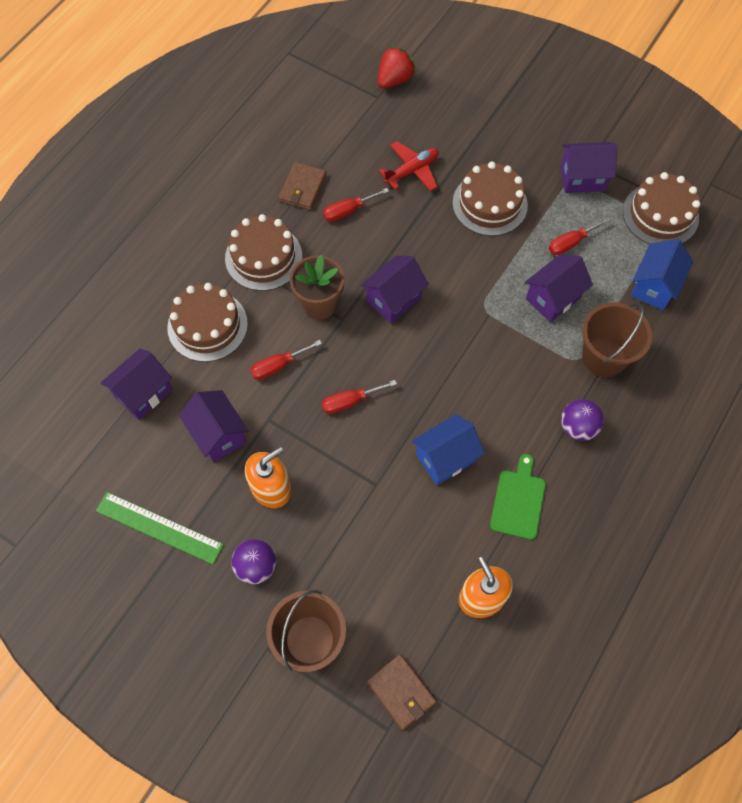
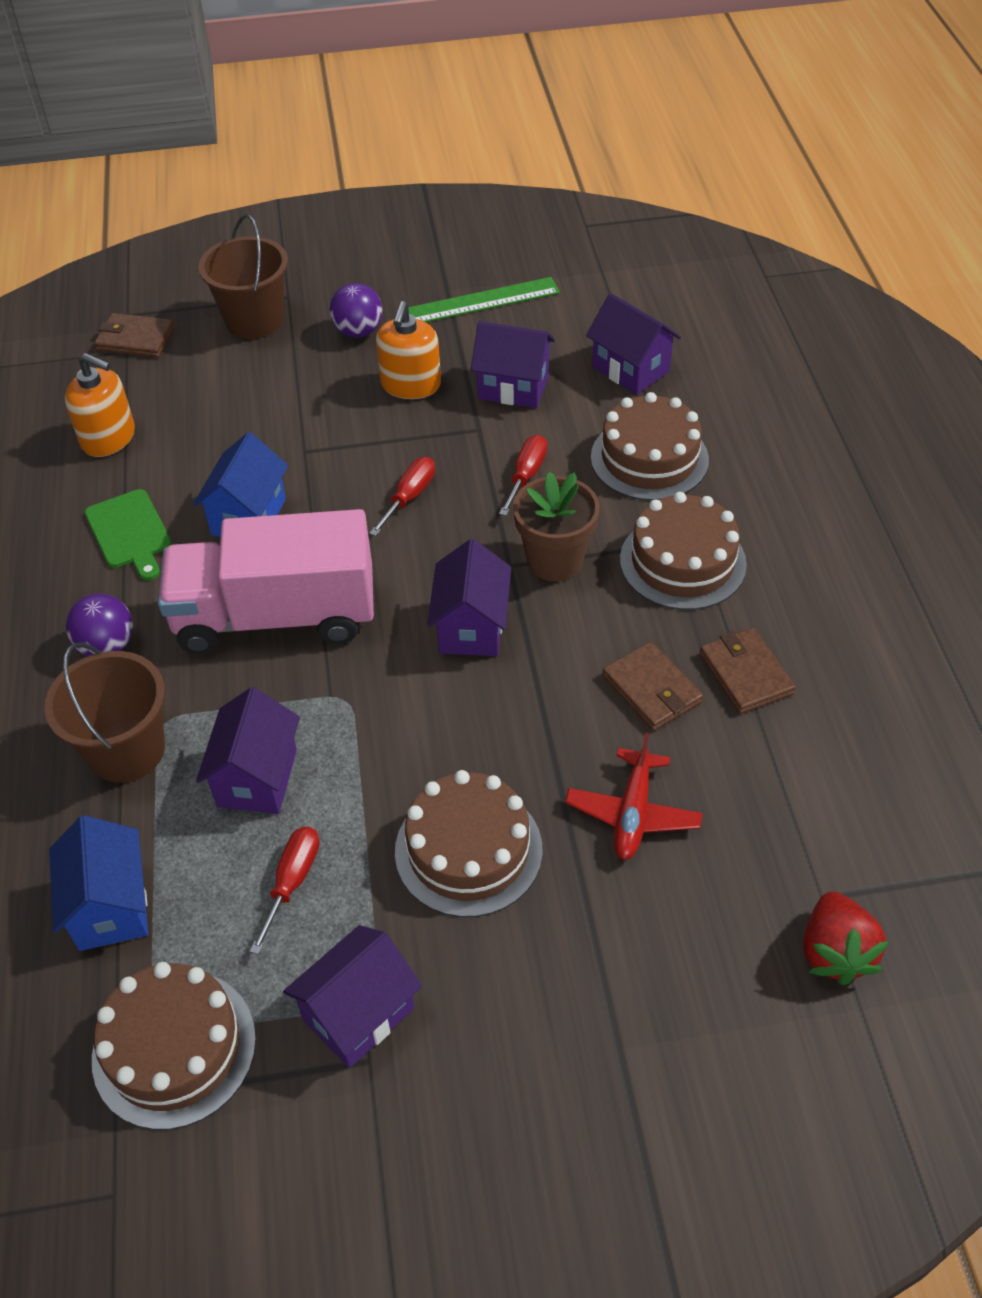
camera: 140 degrees right, 15 degrees down
(143, 393) = (630, 369): purple house -> purple house turned 45 degrees counterclockwise
(348, 211) = (652, 689): red screwdriver -> brown wallet
(480, 379) = (276, 616): none -> pink truck

